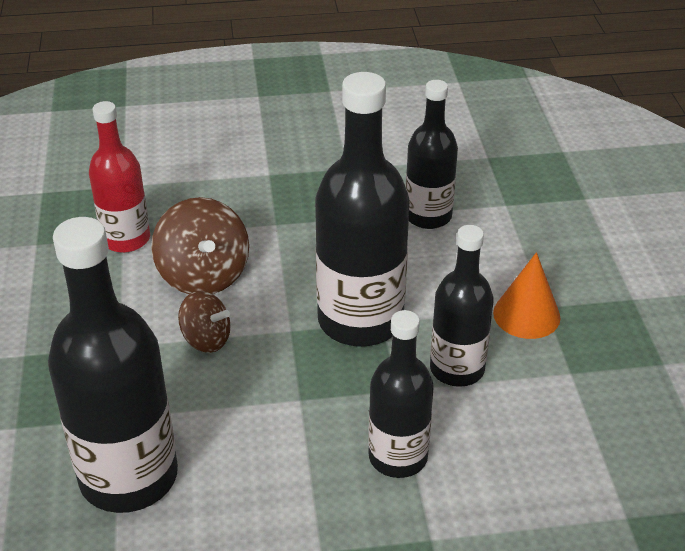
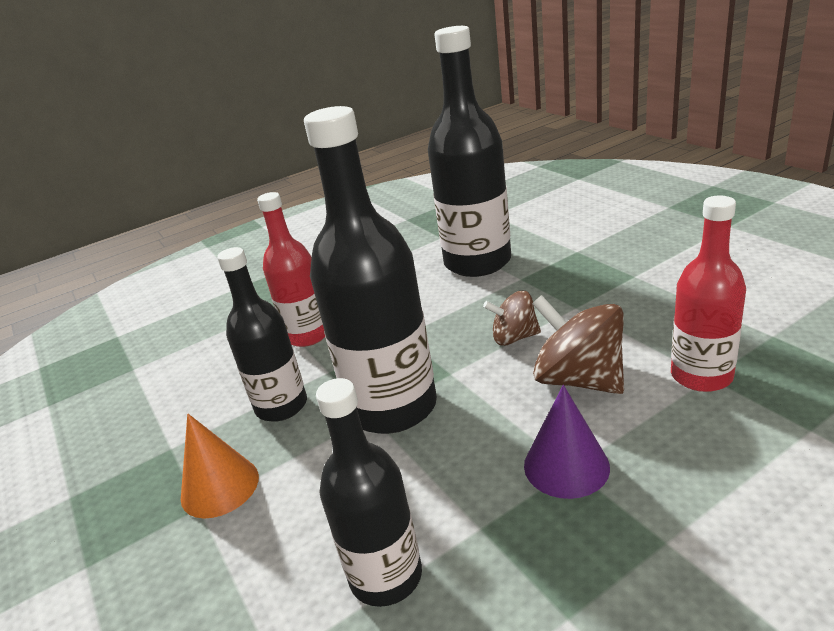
camera: 160 degrees right, 10 degrees down
(278, 225) = (566, 466): none -> purple cone
(398, 457) = (308, 335): black bottle -> red bottle

